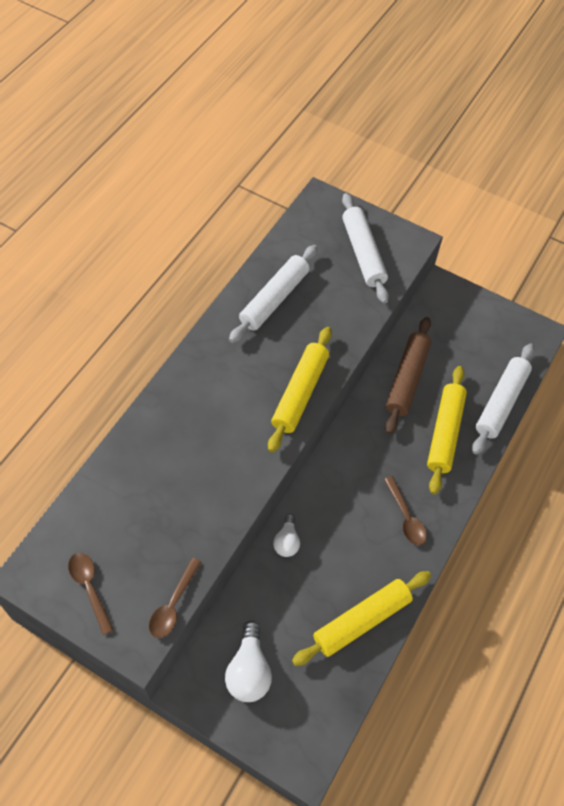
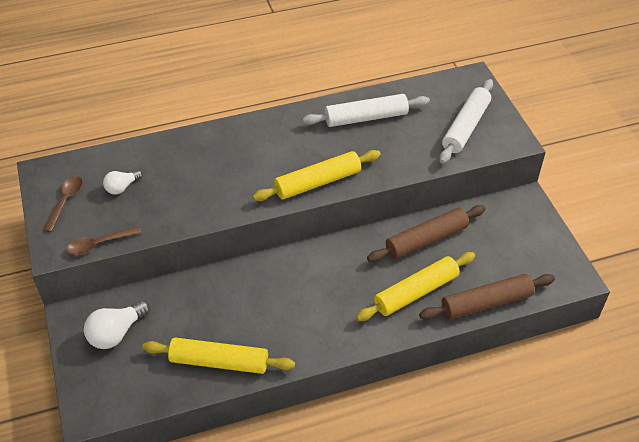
camera: 45 degrees right, 10 degrees down
(287, 541) = (225, 278): white light bulb -> white light bulb (122, 187)
(406, 517) = (324, 323): brown spoon -> none
(501, 403) = (486, 303): white rolling pin -> brown rolling pin

